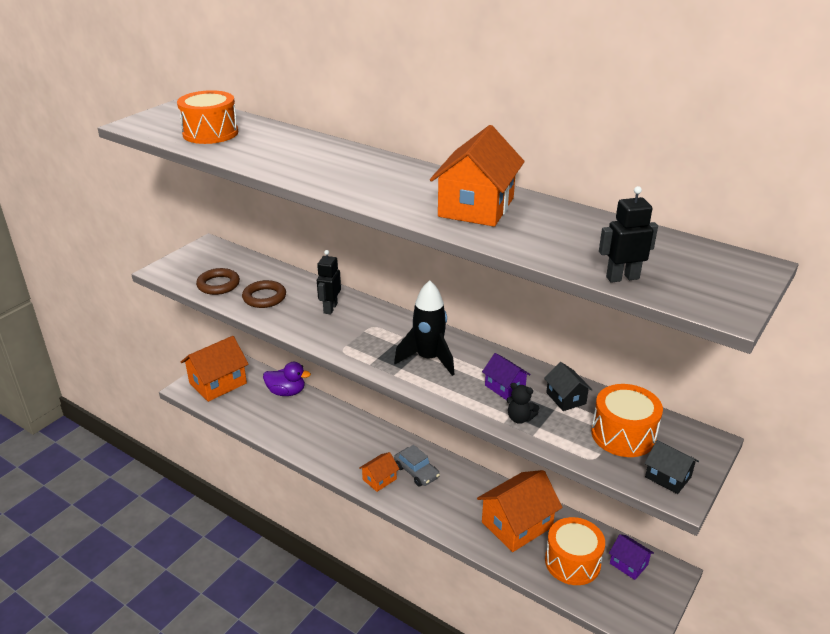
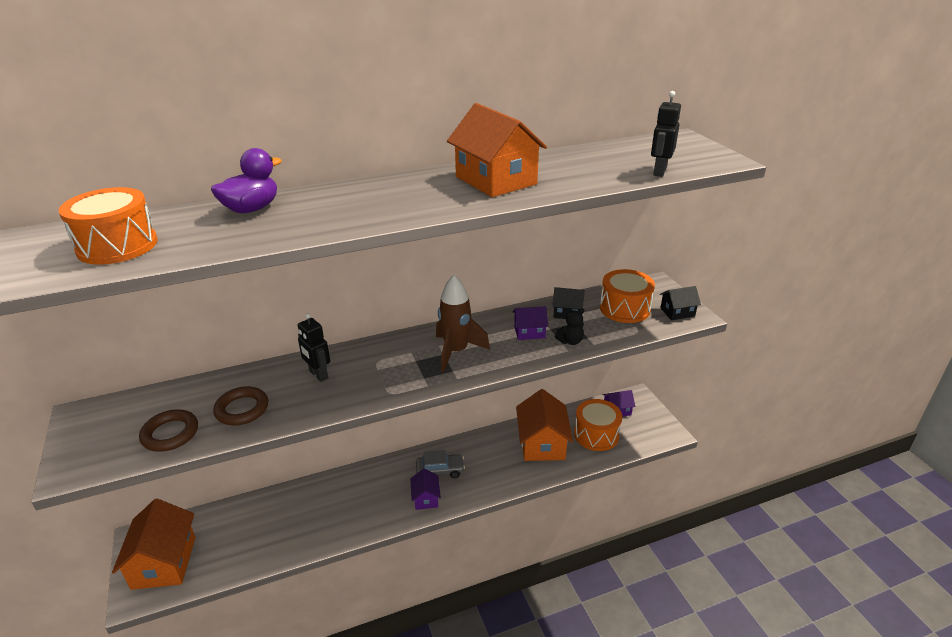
camera: 55 degrees left, 0 degrees up
(286, 392) = (247, 511): purple duck -> purple duck (251, 209)
(379, 479) = (426, 498): orange house -> purple house
(428, 359) = (456, 352): black rocket -> brown rocket

